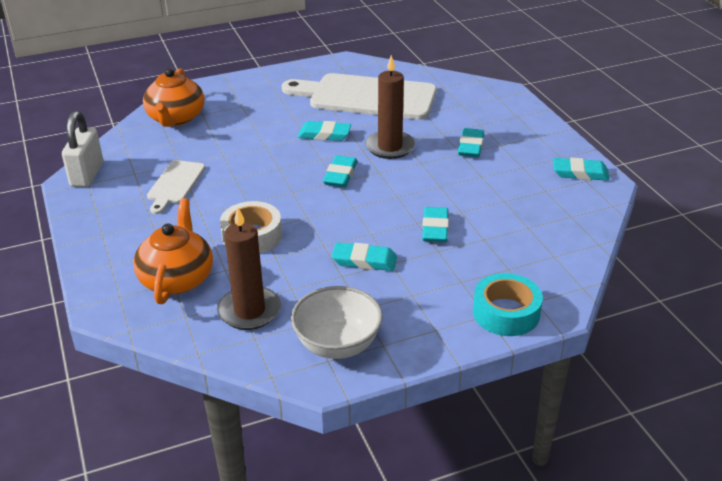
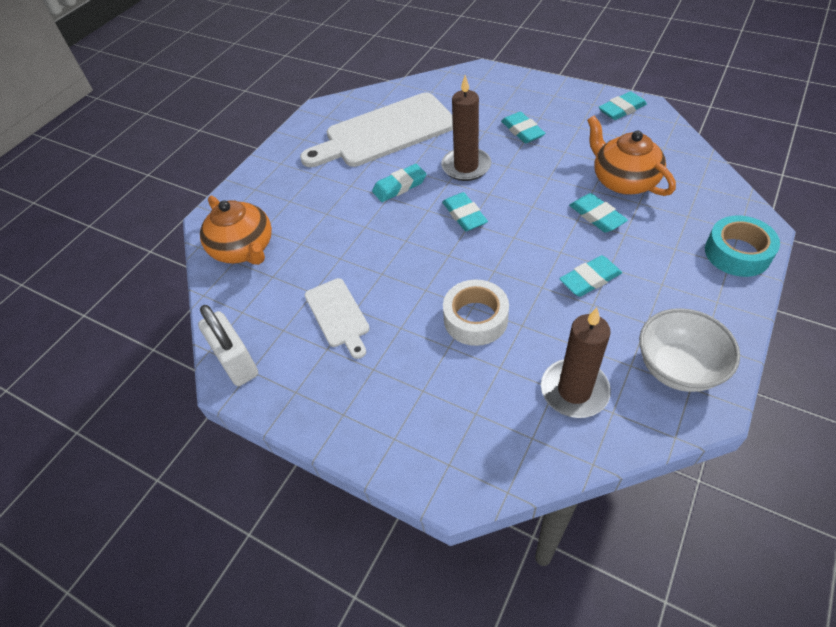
camera: 35 degrees left, 15 degrees up
(177, 278) = (473, 406): orange teapot -> orange teapot (623, 180)

